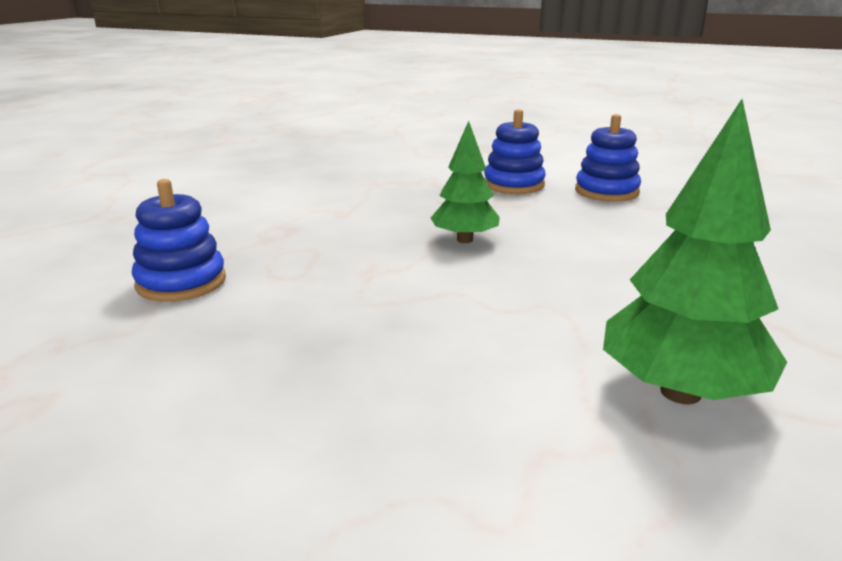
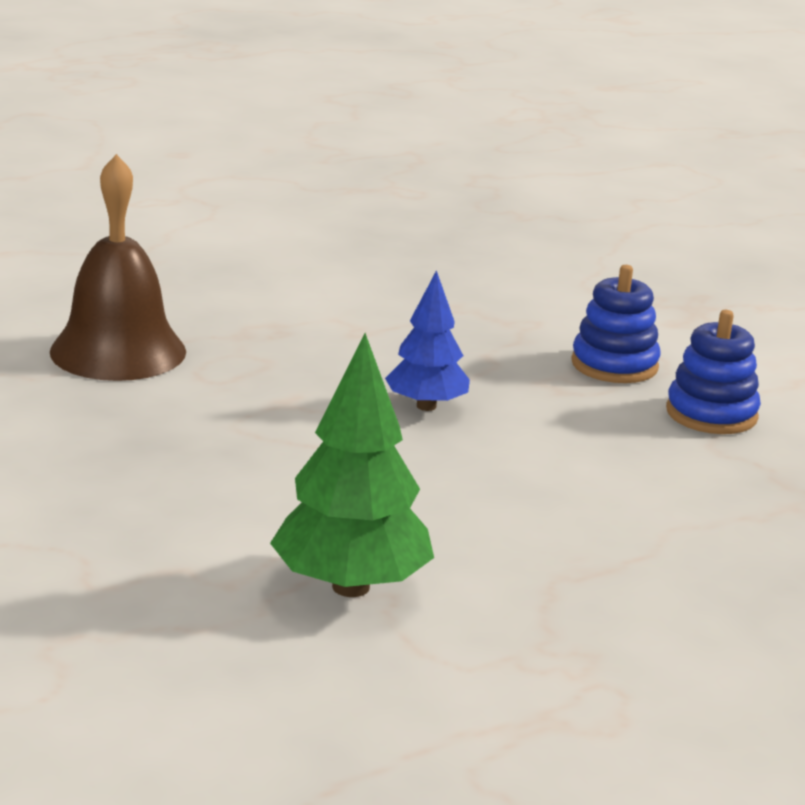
camera: 35 degrees right, 0 degrees up
(181, 282) = (118, 351): blue stacking toy -> brown bell
(464, 240) = (426, 406): green tree -> blue tree

